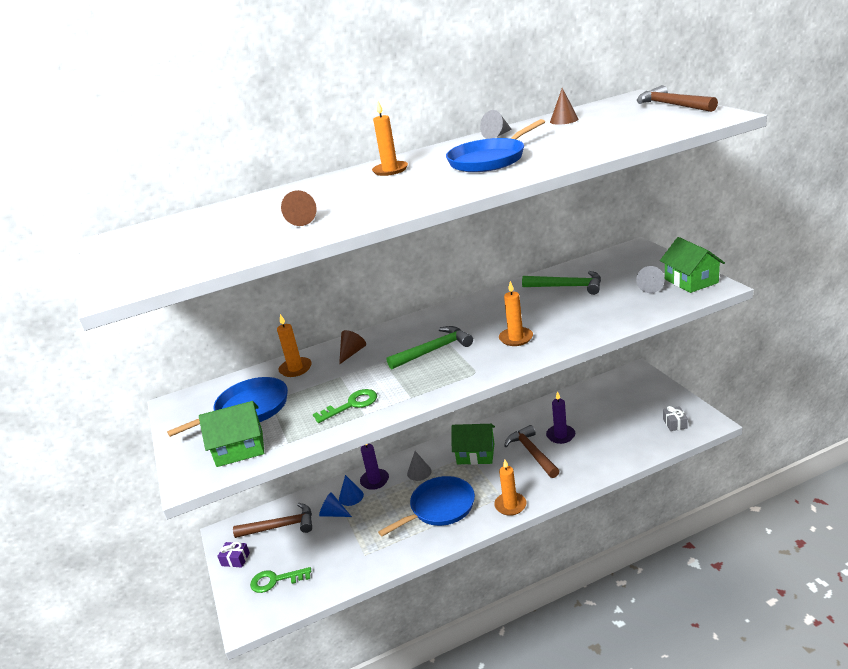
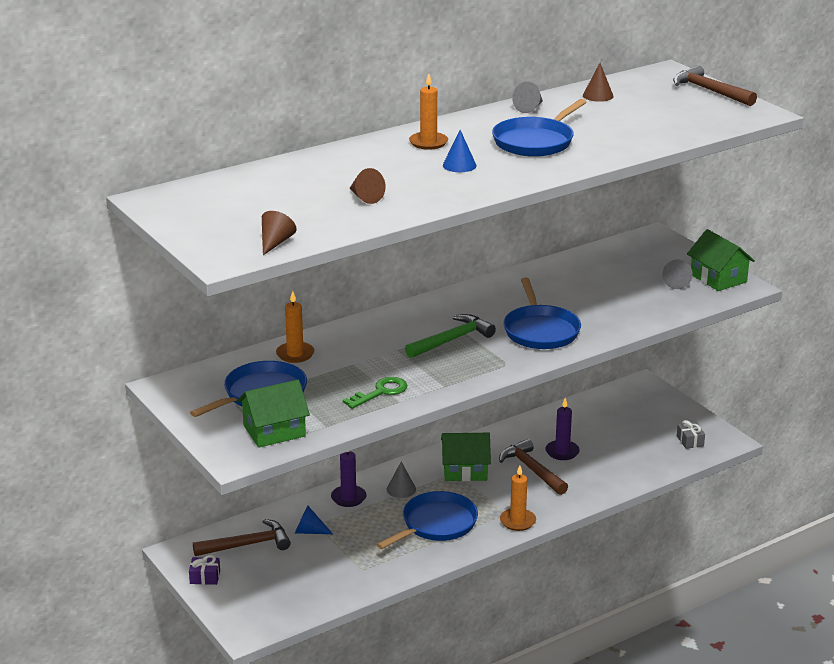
camera: 15 degrees left, 0 degrees up
(275, 580) = (264, 595): green key -> none
(351, 496) = (324, 514): blue cone -> blue cone (459, 165)
(352, 353) = (356, 339): brown cone -> brown cone (275, 243)
(516, 338) = (540, 331): orange candle -> blue pan
(568, 286) = (585, 277): green hammer -> none

